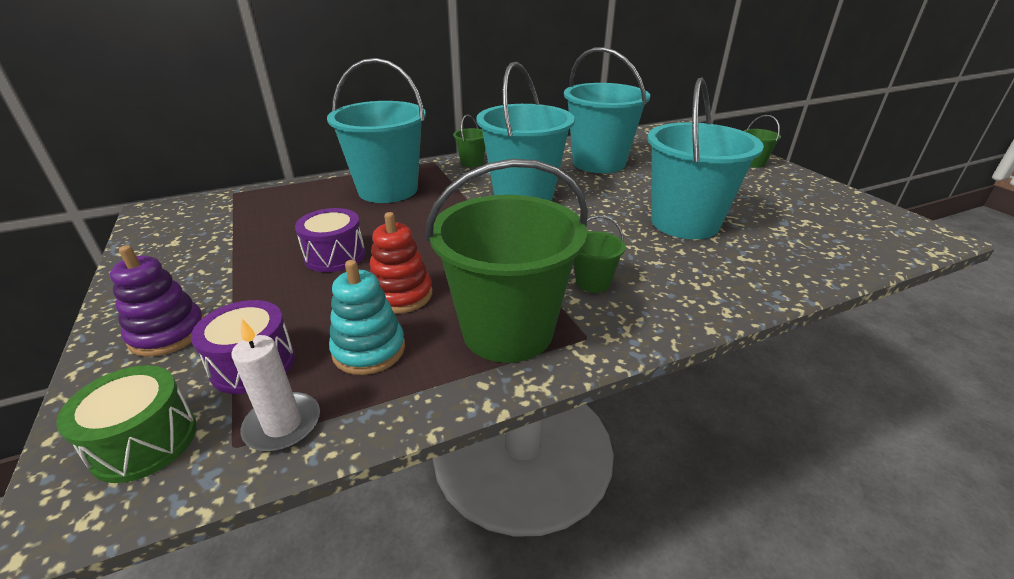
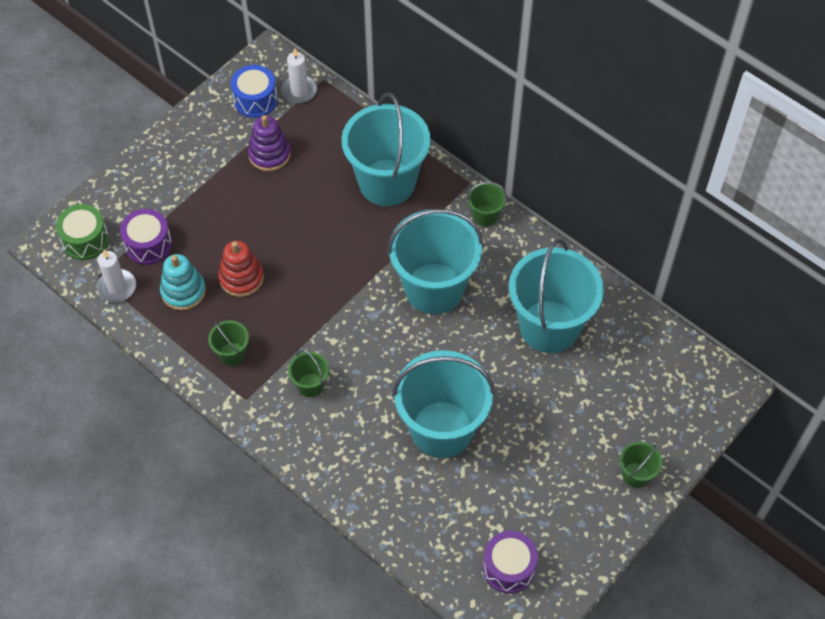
camera: 65 degrees right, 25 degrees up
(168, 333) = (152, 186): purple stacking toy -> purple stacking toy (269, 154)
(187, 230) = (255, 100): none -> blue drum
(222, 206) = (299, 91): none -> white candle
(335, 256) = (267, 212): purple drum -> purple drum (509, 568)
(507, 331) = (232, 354): green bucket -> green bucket, size x0.43

